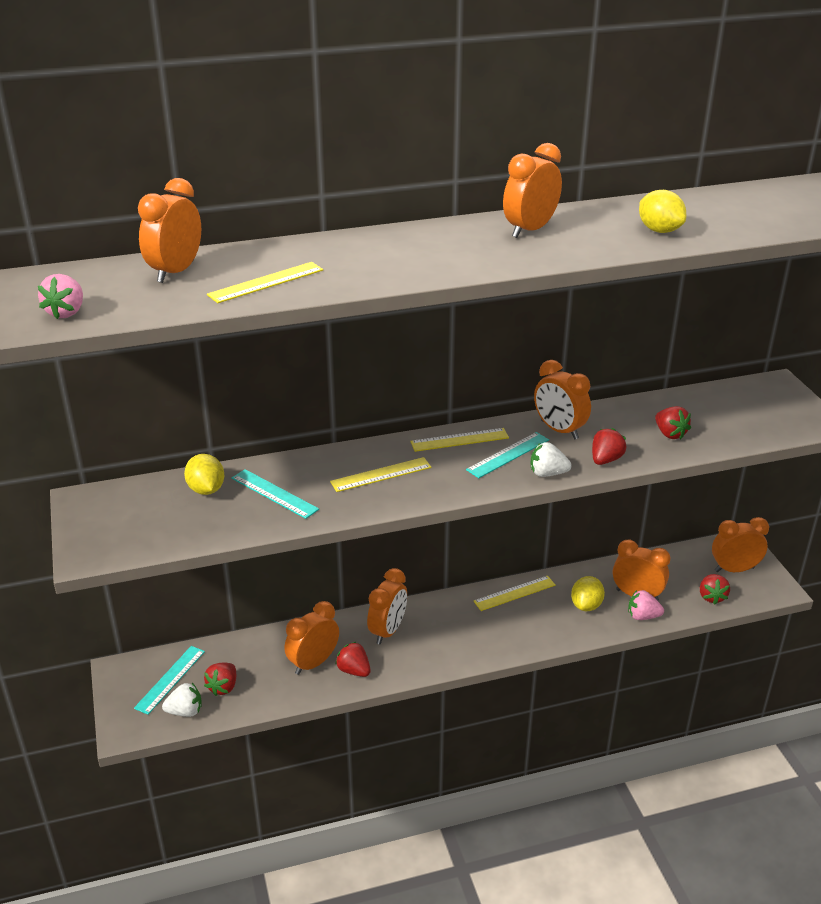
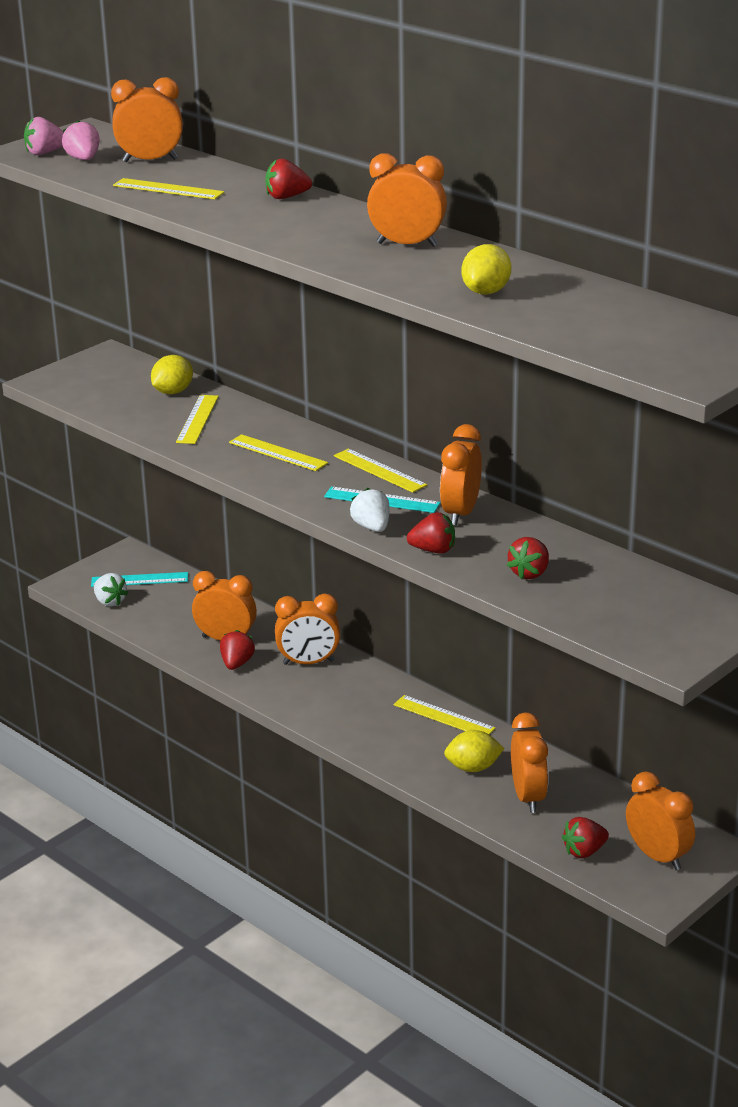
camera: 60 degrees right, 5 degrees down
(223, 687) = (154, 607): red strawberry -> red strawberry (286, 197)
(274, 494) = (197, 419): turquoise ruler -> yellow ruler
(642, 616) = (495, 811): pink strawberry -> pink strawberry (83, 159)

